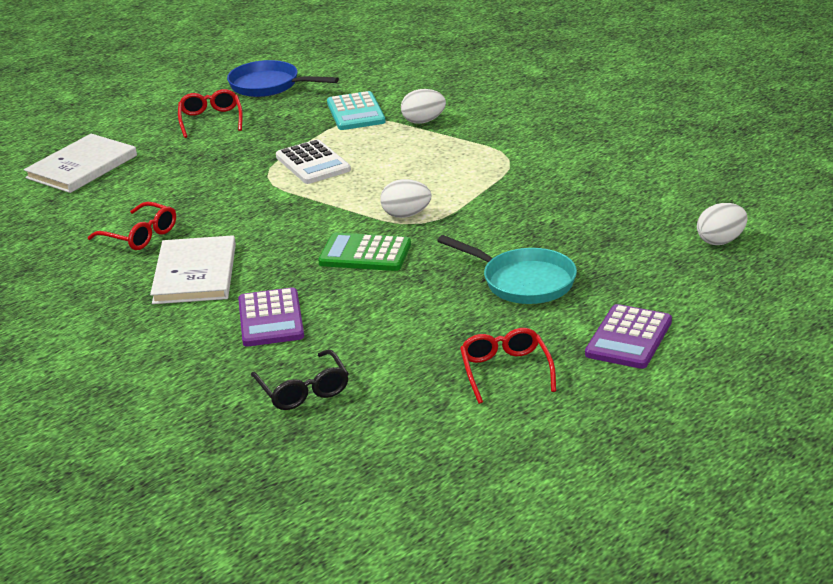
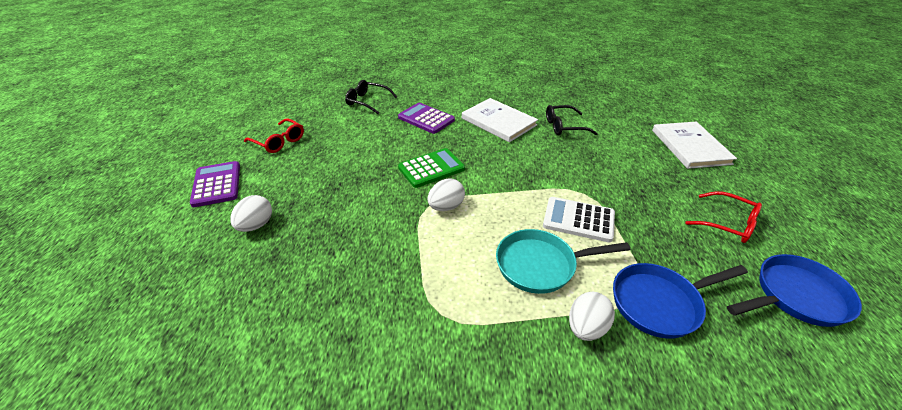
camera: 135 degrees right, 10 degrees up
(140, 235) = (564, 126): red glasses -> black glasses
(356, 112) = (659, 303): turquoise calculator -> blue pan
(523, 282) = (312, 192): turquoise pan -> turquoise pan (540, 265)
(721, 241) = (168, 302): white egg -> white egg (256, 225)

